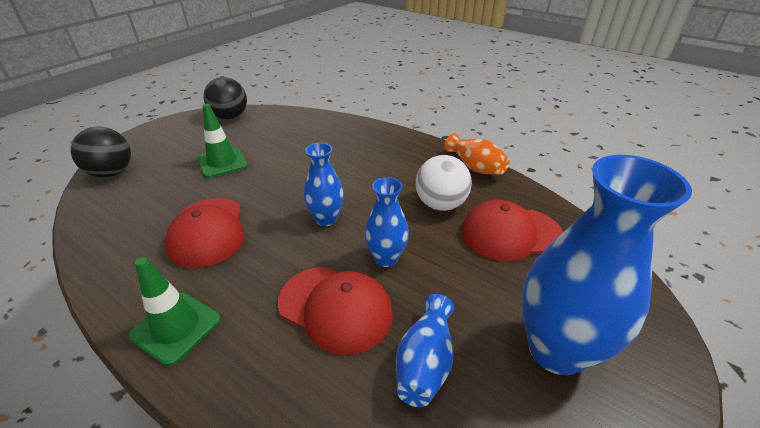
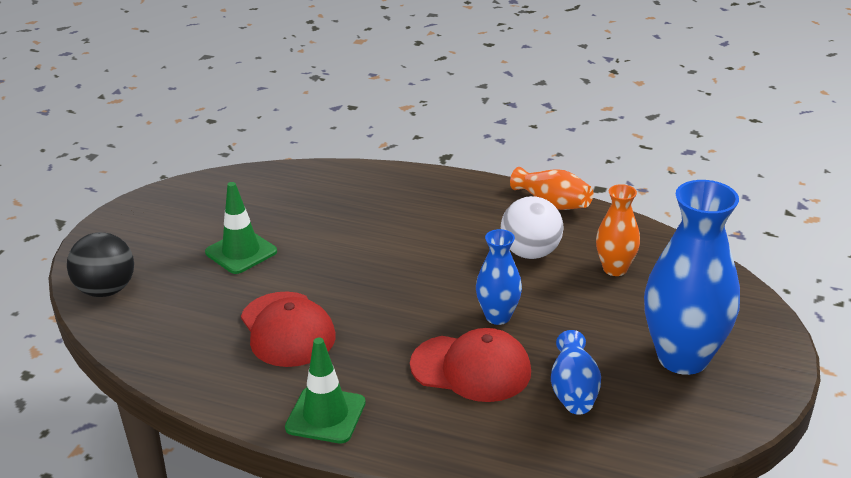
camera: 15 degrees left, 5 degrees down
(230, 117) = (201, 190): black ball -> none
(326, 219) = (412, 291): blue vase -> none
(510, 233) = (615, 269): red cap -> orange vase

